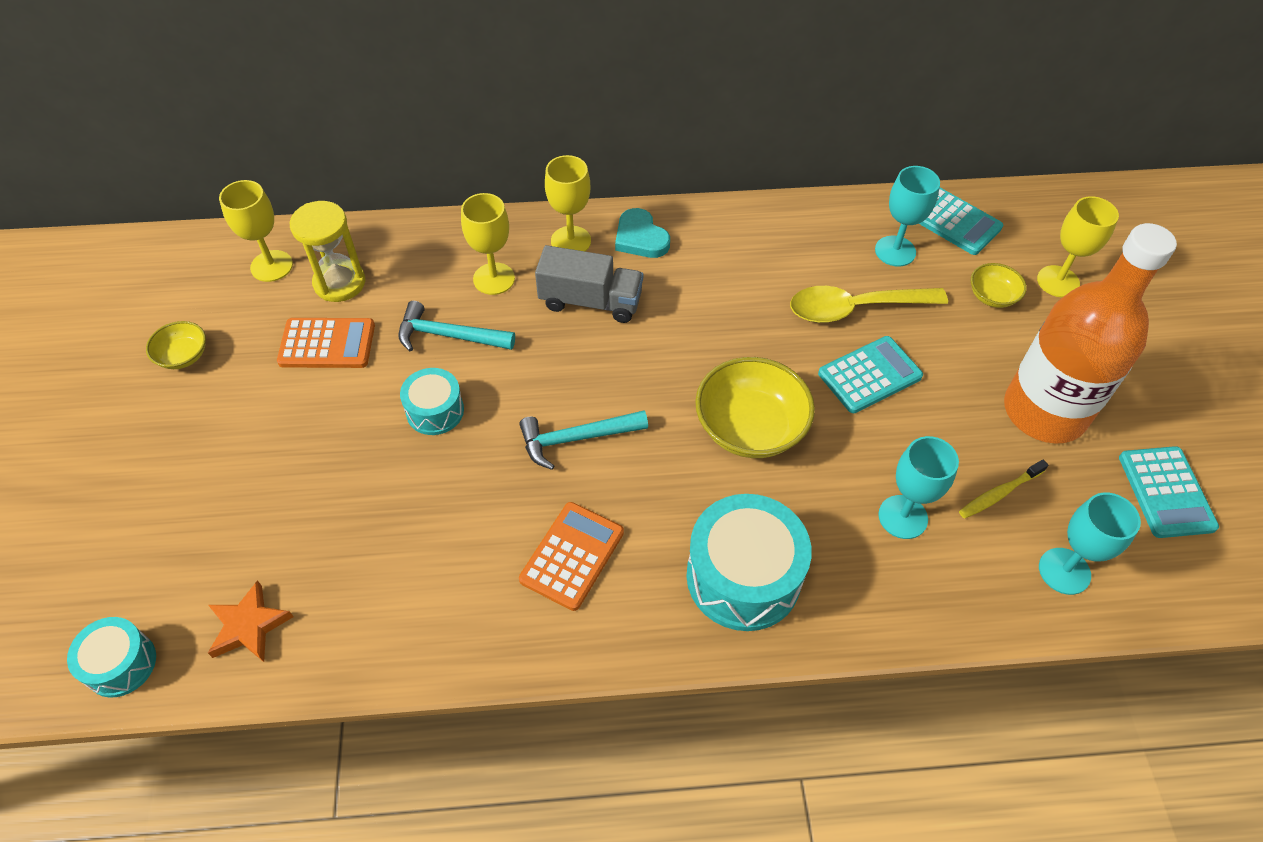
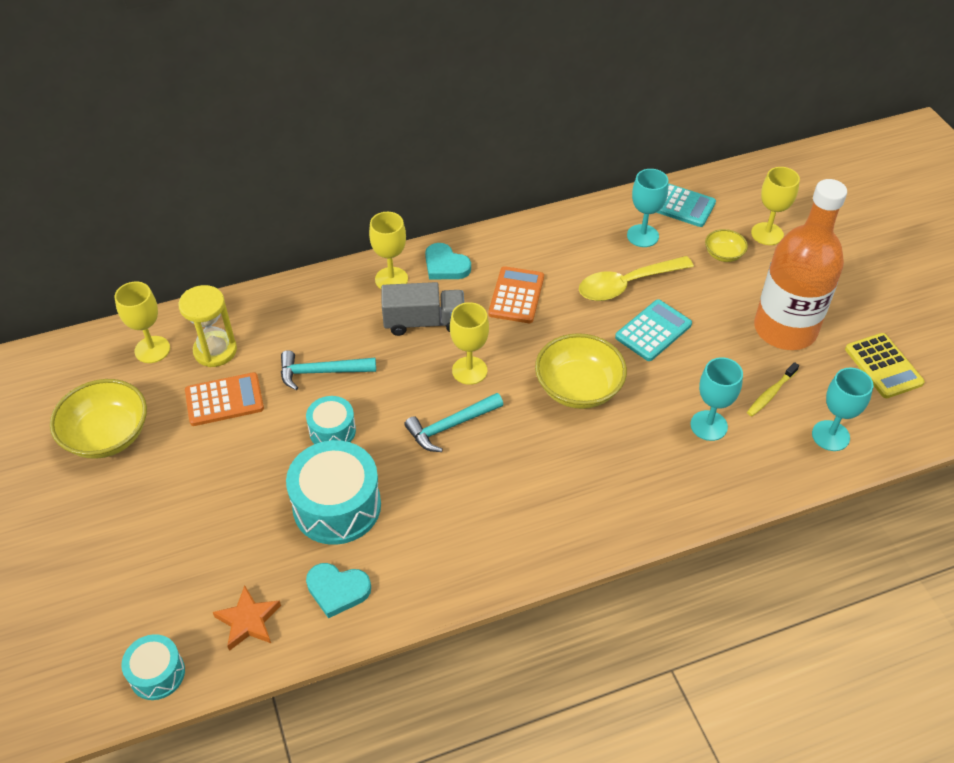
camera: 15 degrees left, 5 degrees down
(183, 356) = (107, 435): yellow bowl -> yellow bowl, size x1.93
(366, 615) = (337, 590): none -> turquoise heart
(494, 279) = (340, 321): yellow goblet -> yellow goblet (469, 370)
(572, 556) = (478, 510): orange calculator -> orange calculator (516, 295)
(743, 576) = (609, 494): turquoise drum -> turquoise drum (337, 506)
(1166, 492) = (883, 366): turquoise calculator -> yellow calculator

